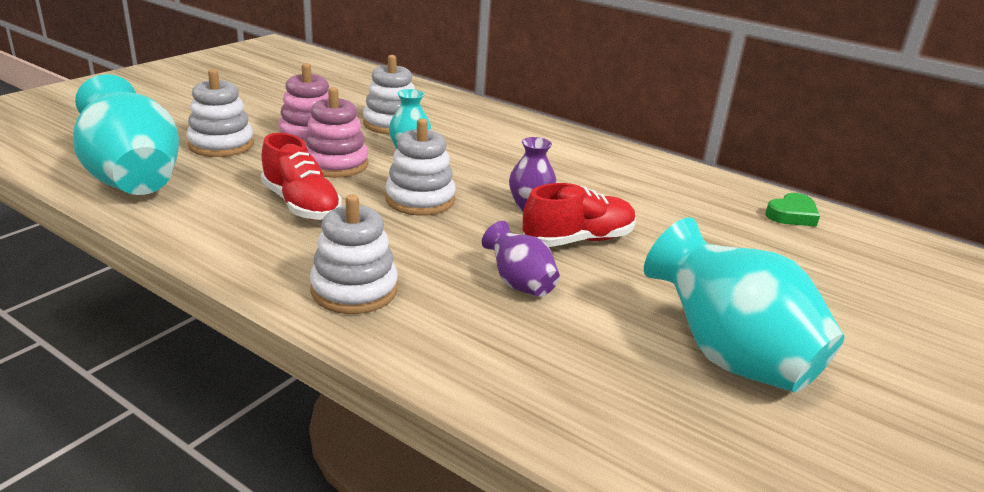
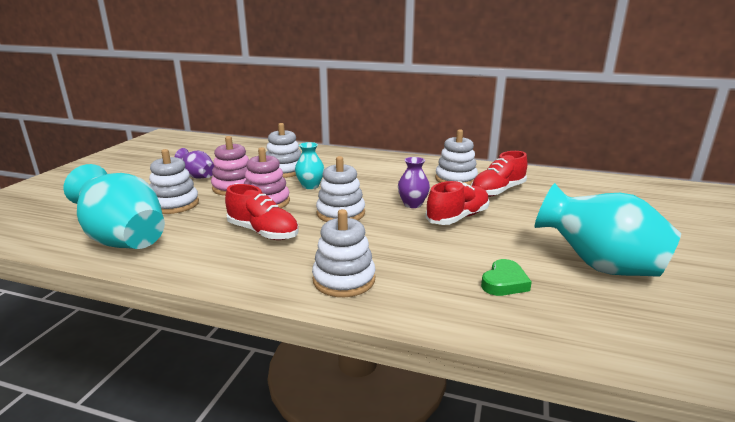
camera: 15 degrees left, 5 degrees down
(519, 284) = (445, 251): purple vase -> purple vase (198, 176)
(625, 182) = (456, 179): none -> white stacking toy
(673, 213) = (497, 191): none -> red shoe
(792, 215) = (560, 180): green heart -> green heart (504, 282)

